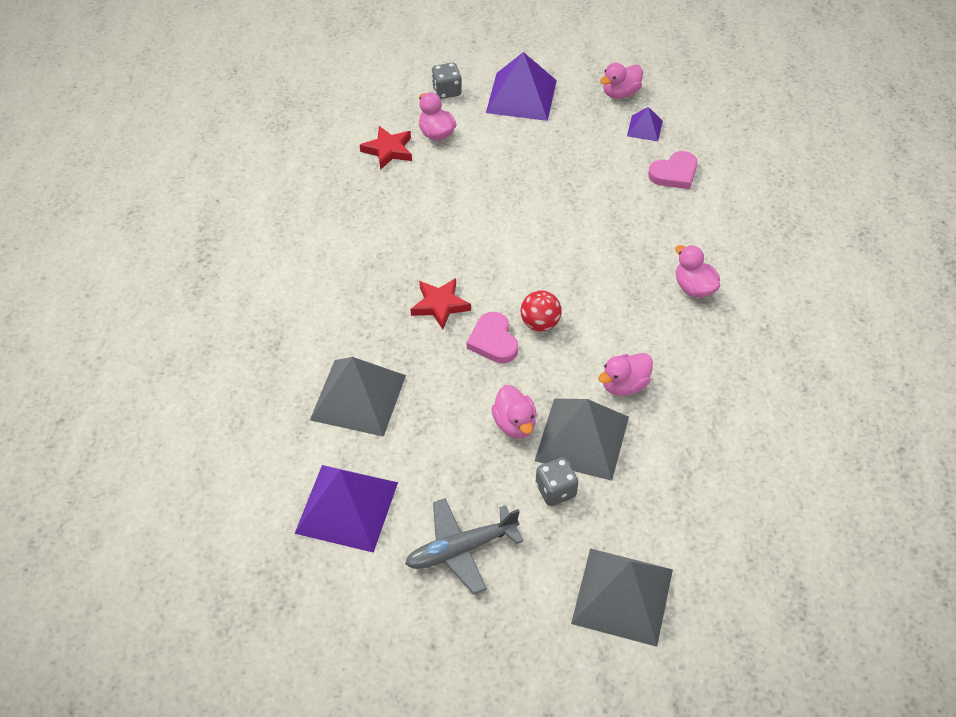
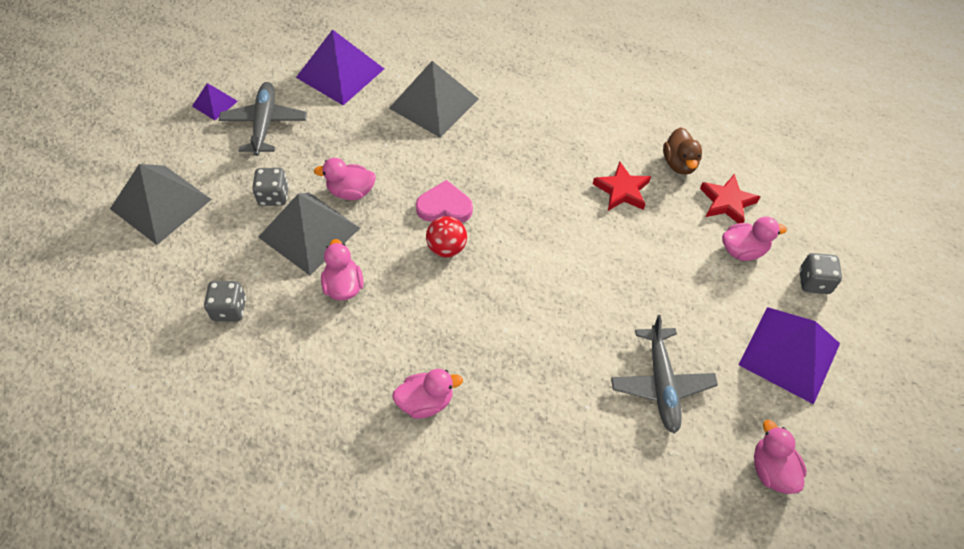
camera: 110 degrees right, 5 degrees up
(356, 187) = (679, 163): none -> brown duck
(440, 305) = (504, 182): red star -> red star (622, 190)
(589, 157) = (661, 383): none -> grey plane
(645, 128) = (696, 469): purple pyramid -> purple pyramid (214, 103)
(674, 173) = (605, 466): pink heart -> none
(701, 464) = (229, 309): none -> grey dice

